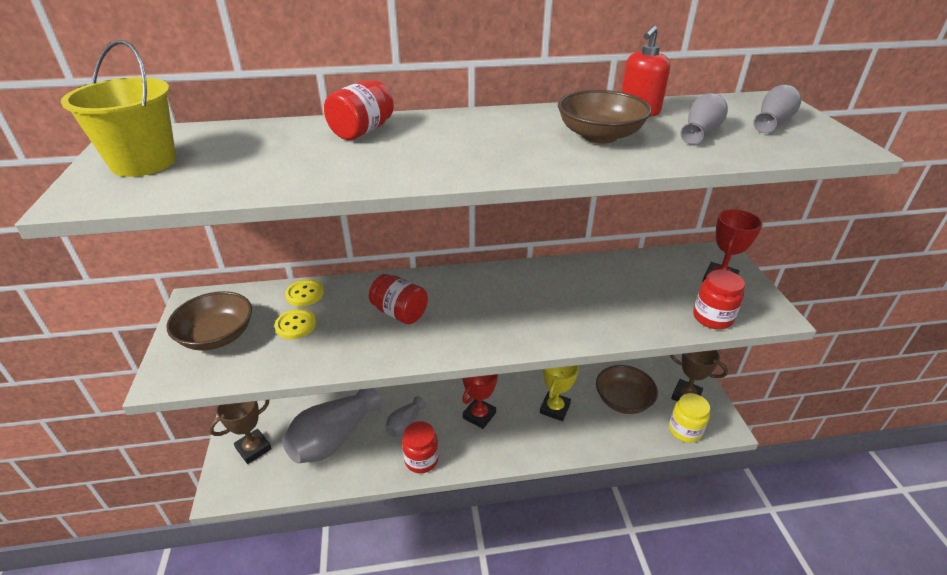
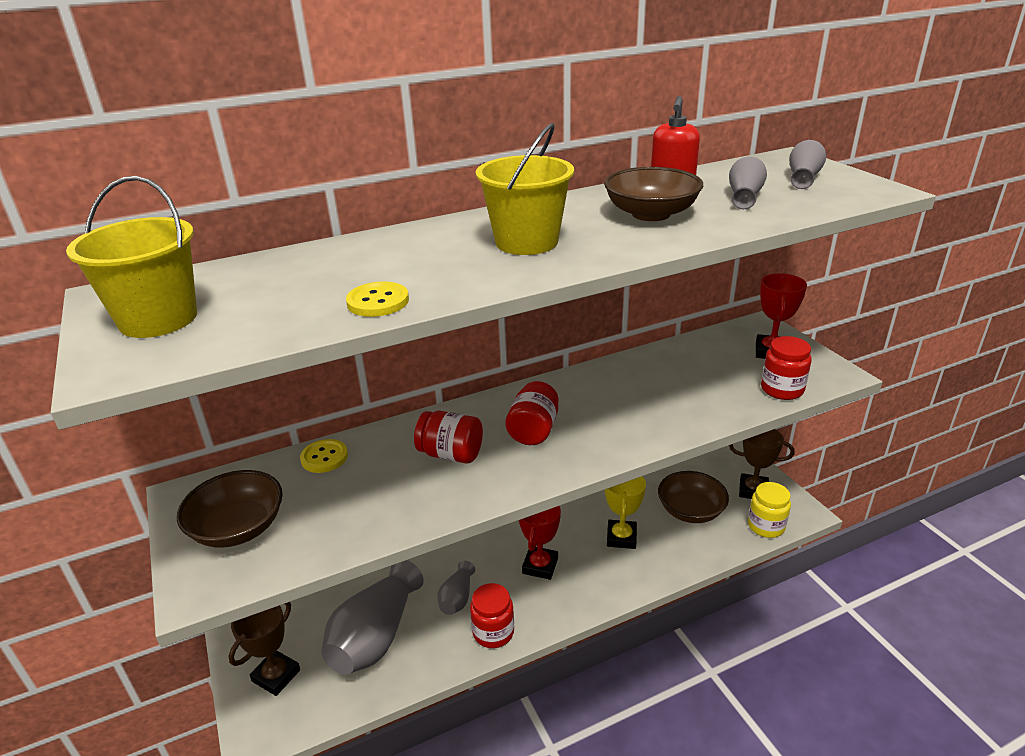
camera: 15 degrees left, 5 degrees down
(296, 325) = (332, 494): yellow button -> yellow button (378, 301)
(362, 131) = (395, 246): red jar -> red jar (533, 430)
(471, 144) = (526, 242): none -> yellow bucket

